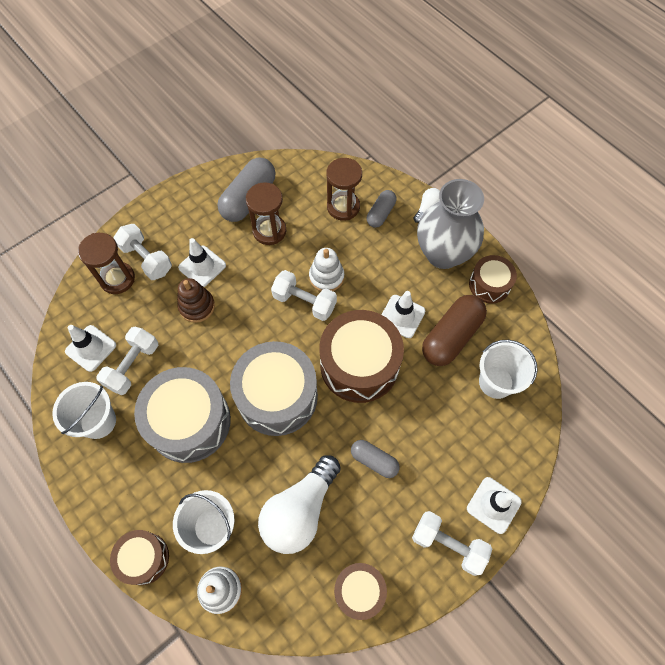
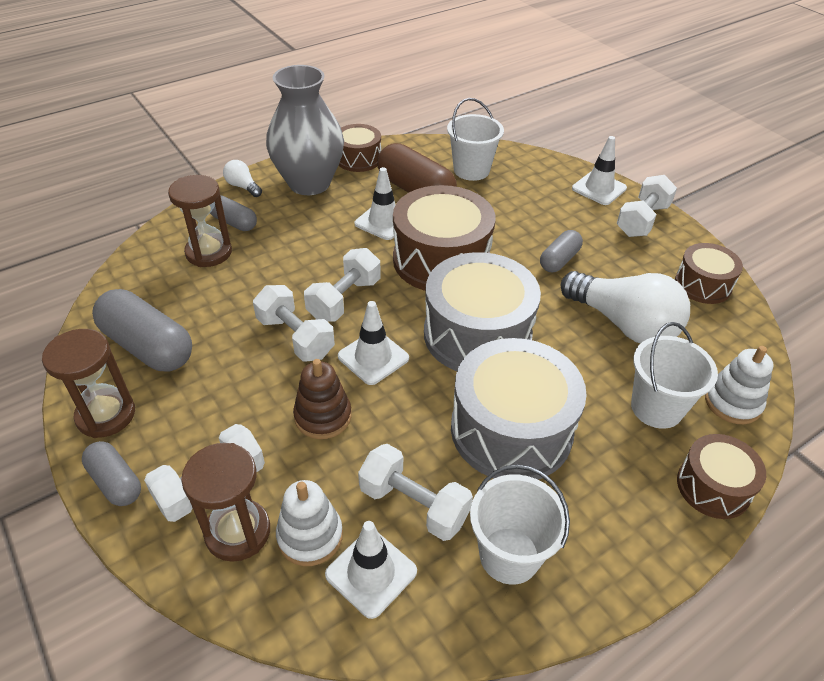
camera: 85 degrees left, 20 degrees down
(149, 214) = (116, 482): none -> grey capsule
(202, 266) = (252, 408): white traffic cone -> white traffic cone (373, 357)
(264, 278) = (295, 337): none -> white dumbbell
(269, 231) = (217, 326): brown hourglass -> brown hourglass (106, 415)
(326, 277) = (312, 276): white stacking toy -> white stacking toy (310, 536)

